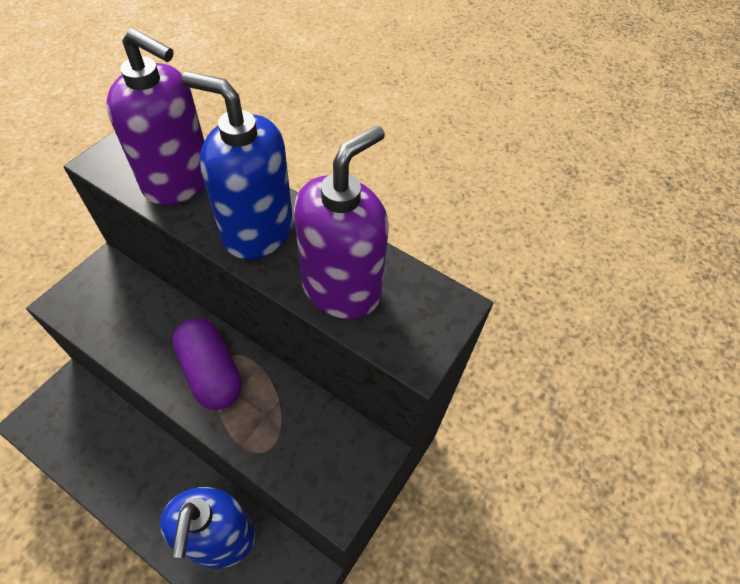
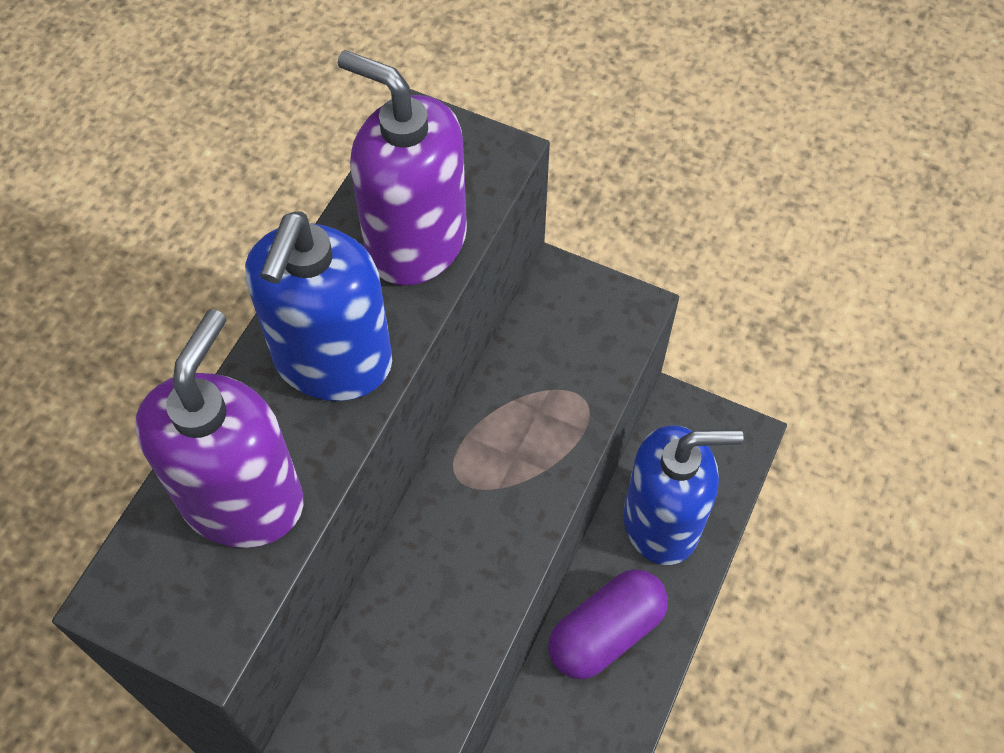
camera: 95 degrees left, 5 degrees up
(211, 372) = (488, 496): purple capsule -> purple capsule (606, 632)

